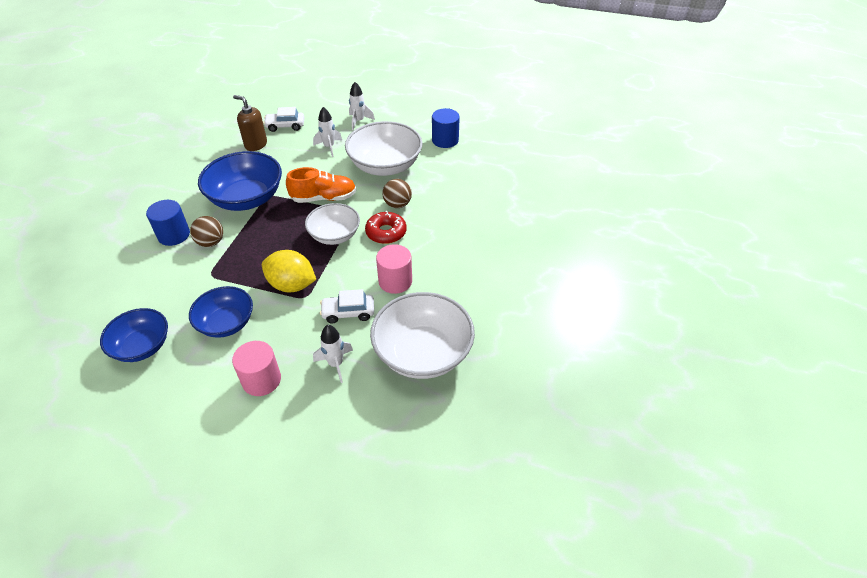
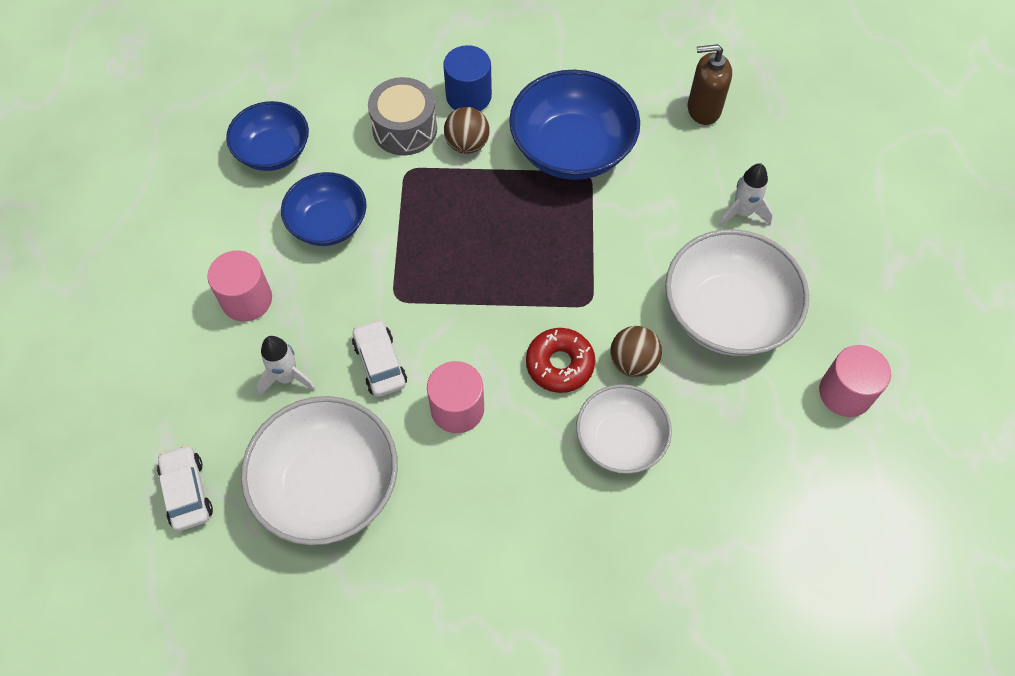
camera: 75 degrees right, 15 degrees up
(176, 270) = (405, 129): none -> grey drum
(256, 145) = (703, 109): brown soap dispenser -> brown soap dispenser turned 105 degrees counterclockwise
(285, 126) = (771, 130): white car -> white car (187, 492)
(292, 285) = (413, 274): yellow lemon -> none
(324, 198) = (610, 250): orange shoe -> none
(334, 235) = (530, 293): white bowl -> white bowl (620, 440)
(359, 121) = (836, 233): white rocket -> none
(445, 140) = (845, 393): blue cylinder -> pink cylinder

